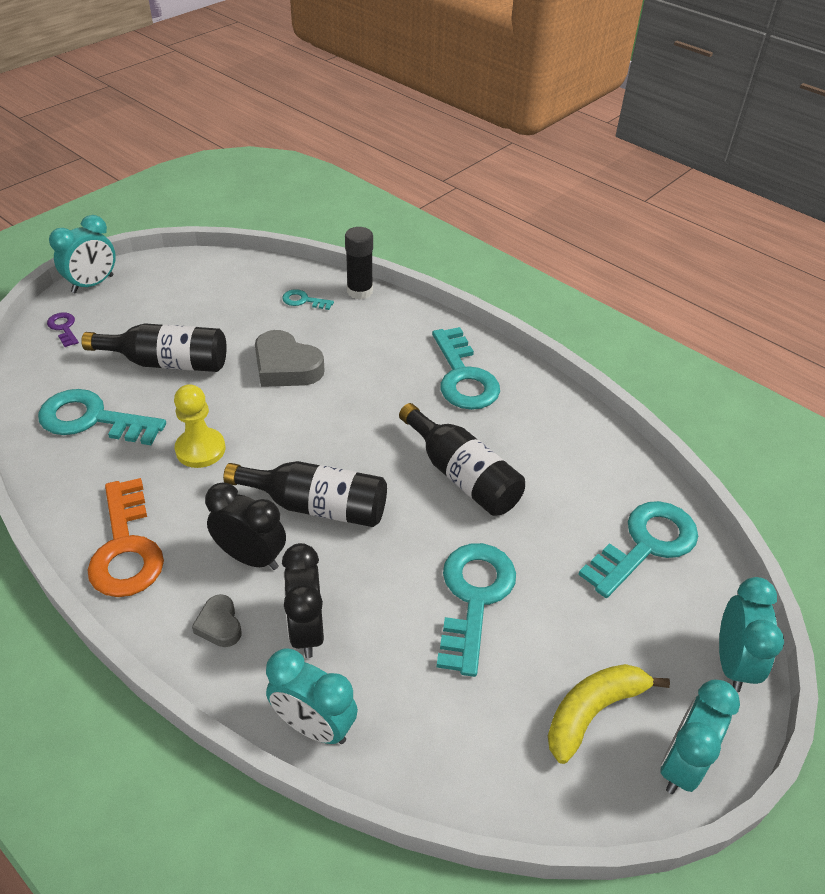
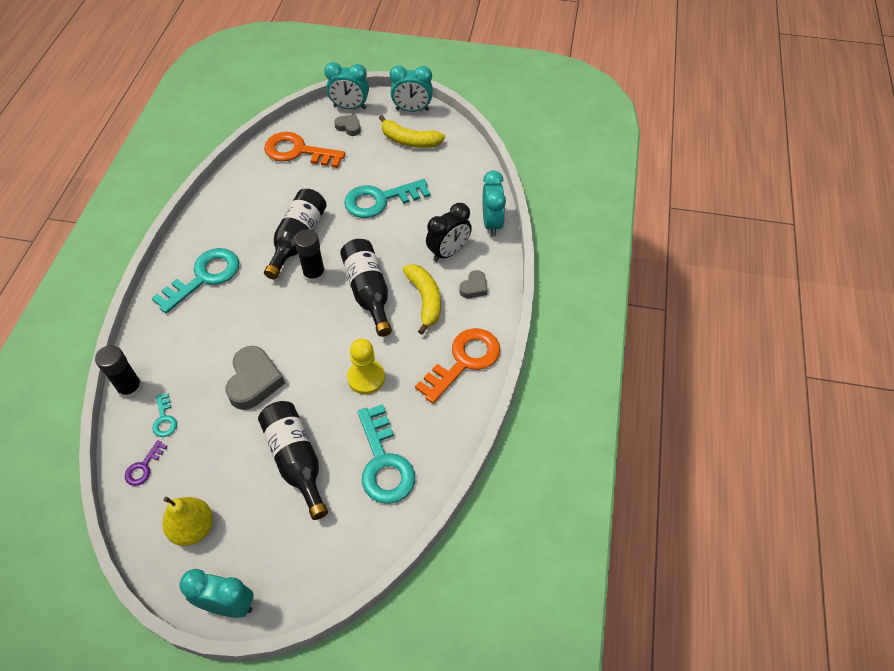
camera: 120 degrees left, 10 degrees up
(64, 328) = (301, 574): purple key -> purple key (144, 467)
(178, 286) = (193, 528): none -> yellow pear
(251, 557) = (425, 300): black clock -> yellow banana
(390, 467) = (314, 274): none -> black glue stick
(645, 545) = (298, 151): turquoise key -> orange key
(675, 636) = (349, 127): none -> grey heart
(732, 663) = (350, 107): turquoise clock -> turquoise clock turned 150 degrees counterclockwise

